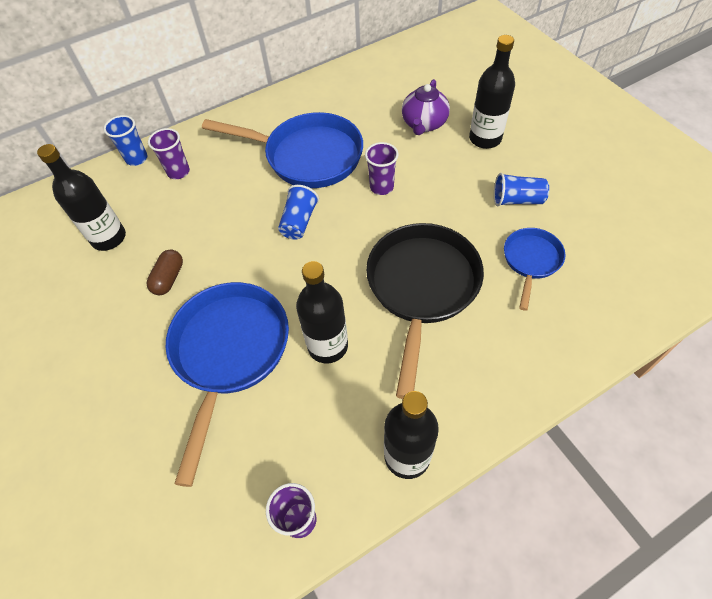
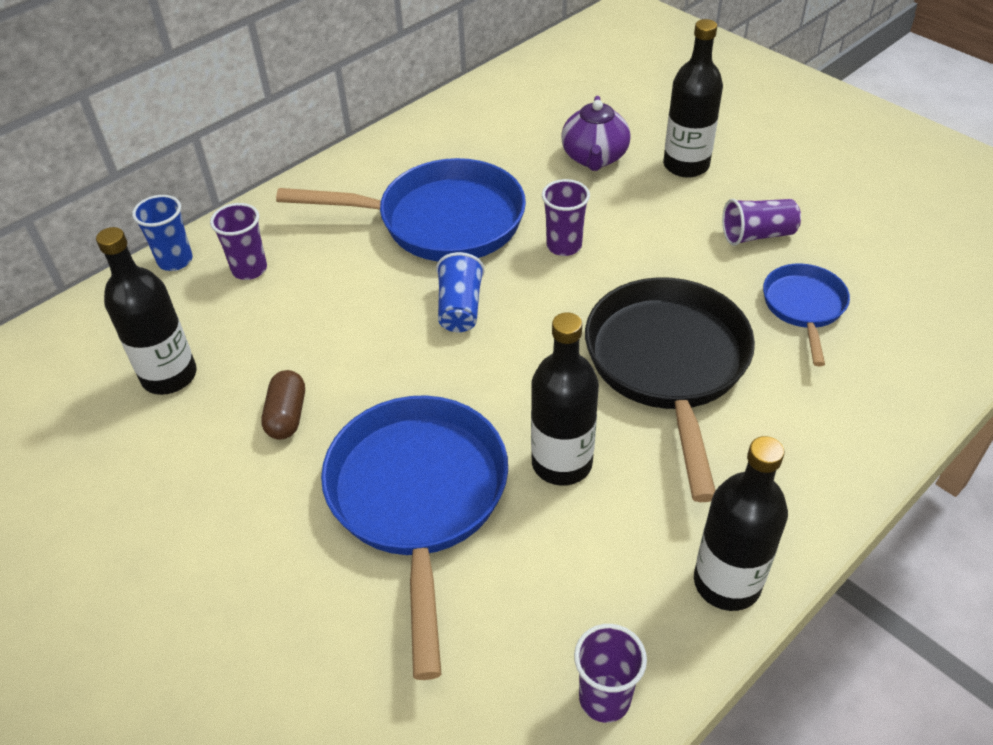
camera: 15 degrees left, 10 degrees down
(517, 200) = (757, 235): blue cup -> purple cup

